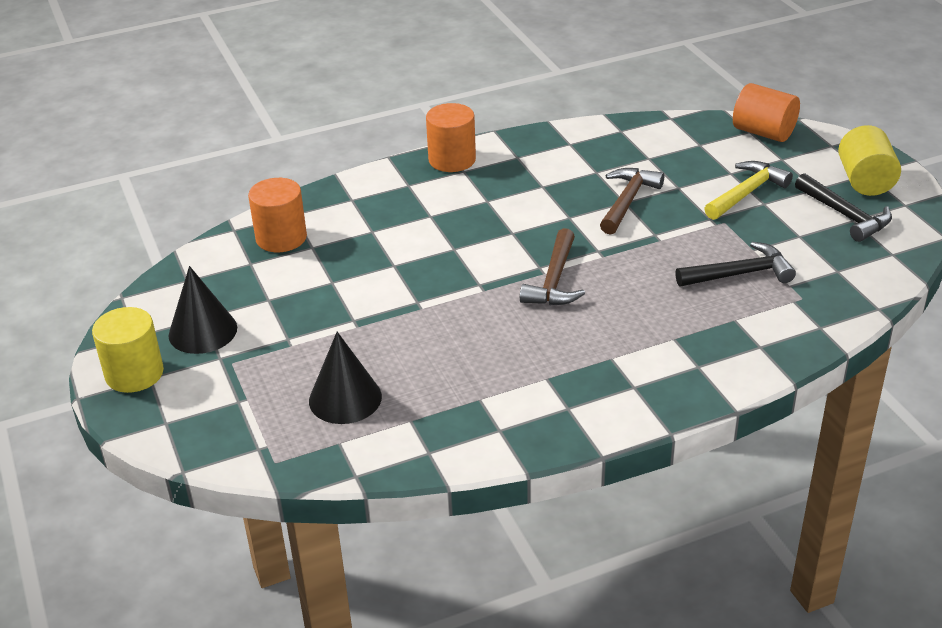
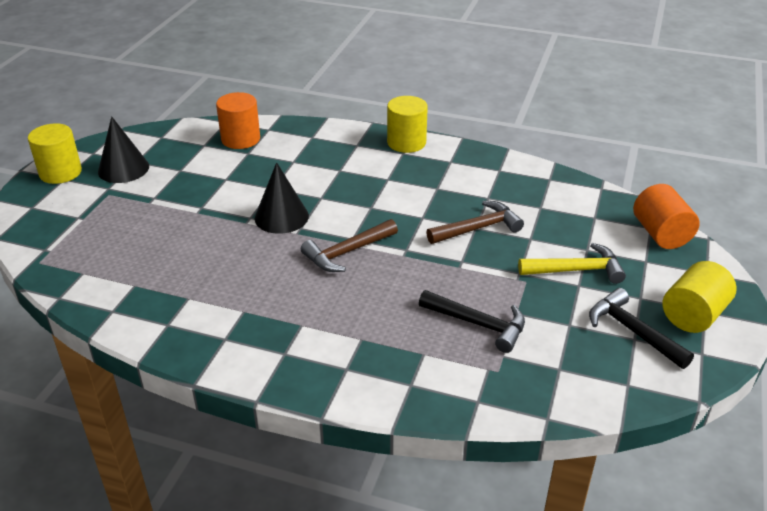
camera: 40 degrees right, 0 degrees up
(345, 398) = (124, 250): black cone -> black cone (281, 217)
(452, 160) = (406, 143): orange cylinder -> yellow cylinder
(845, 215) = (633, 331): black hammer -> black hammer turned 135 degrees clockwise

